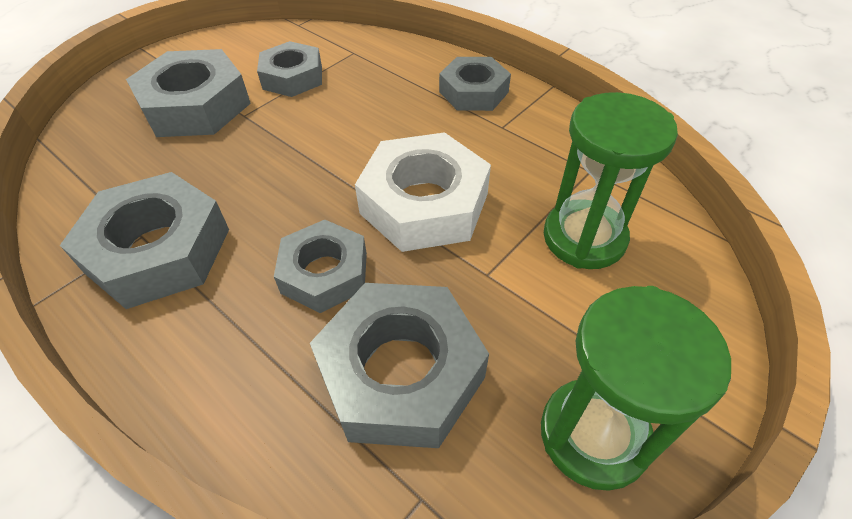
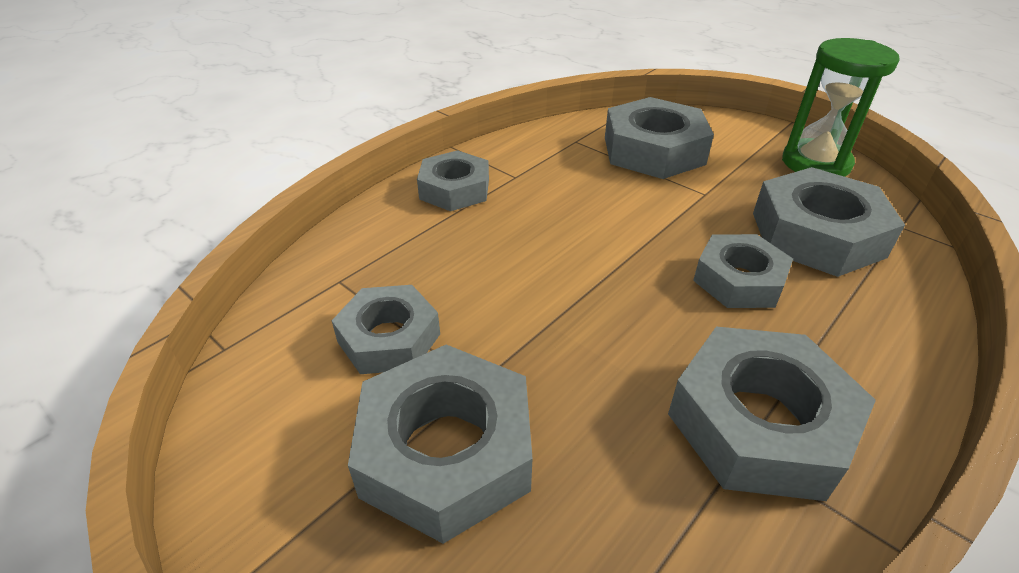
camera: 90 degrees left, 10 degrees down
(424, 203) = (631, 222): white nut -> none
(584, 238) = (653, 150): green hourglass -> grey nut

